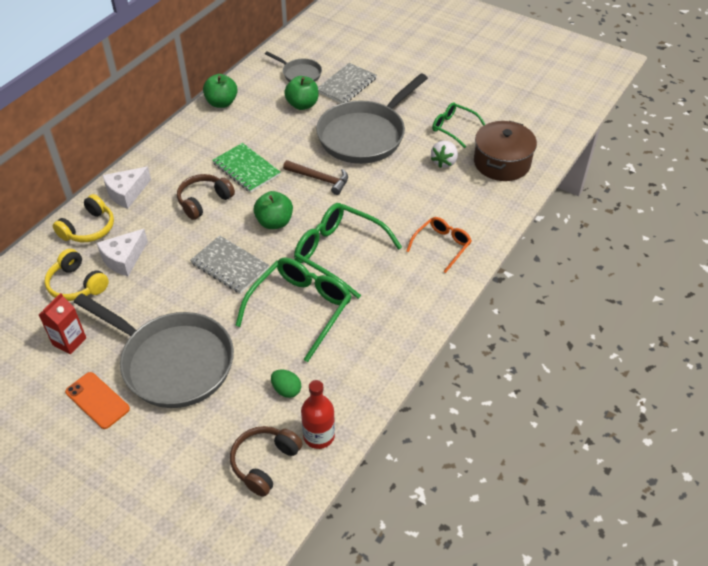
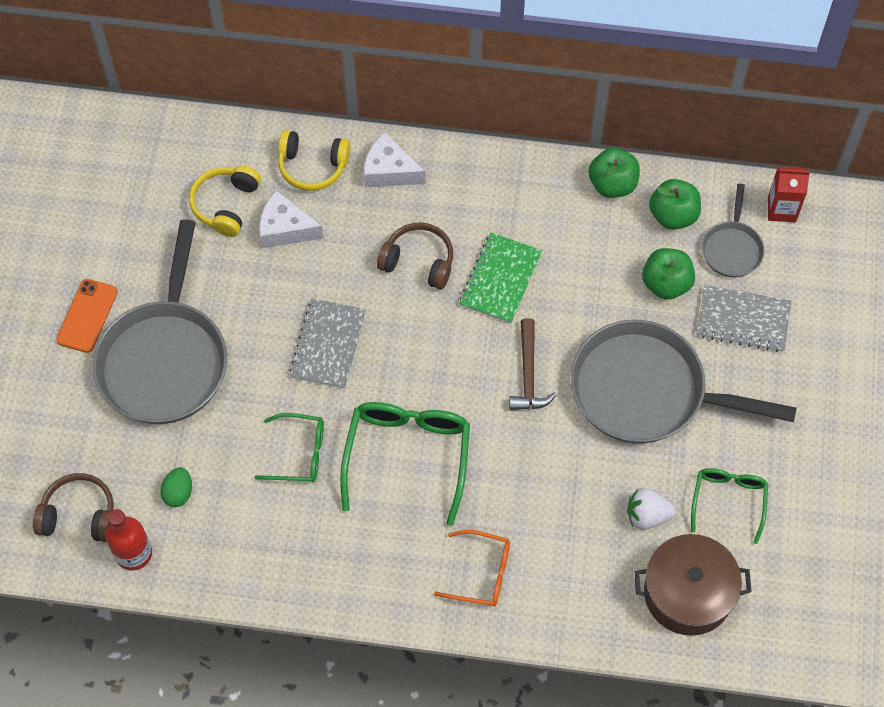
camera: 65 degrees right, 15 degrees up
(69, 341) = (147, 245): red carton -> red carton (781, 209)
(274, 222) = (423, 358): green apple -> green apple (673, 215)
(300, 308) = (299, 453): green glasses -> green glasses, size x0.59

